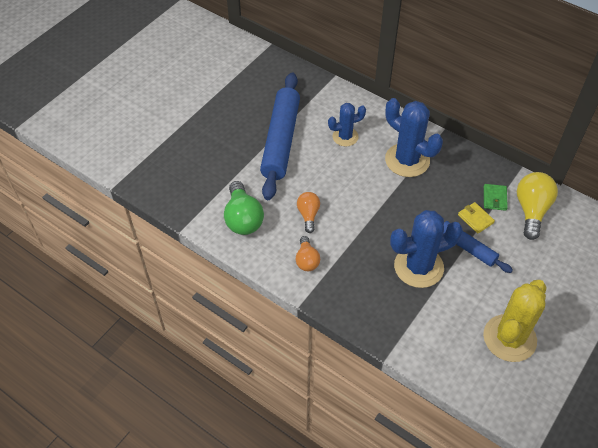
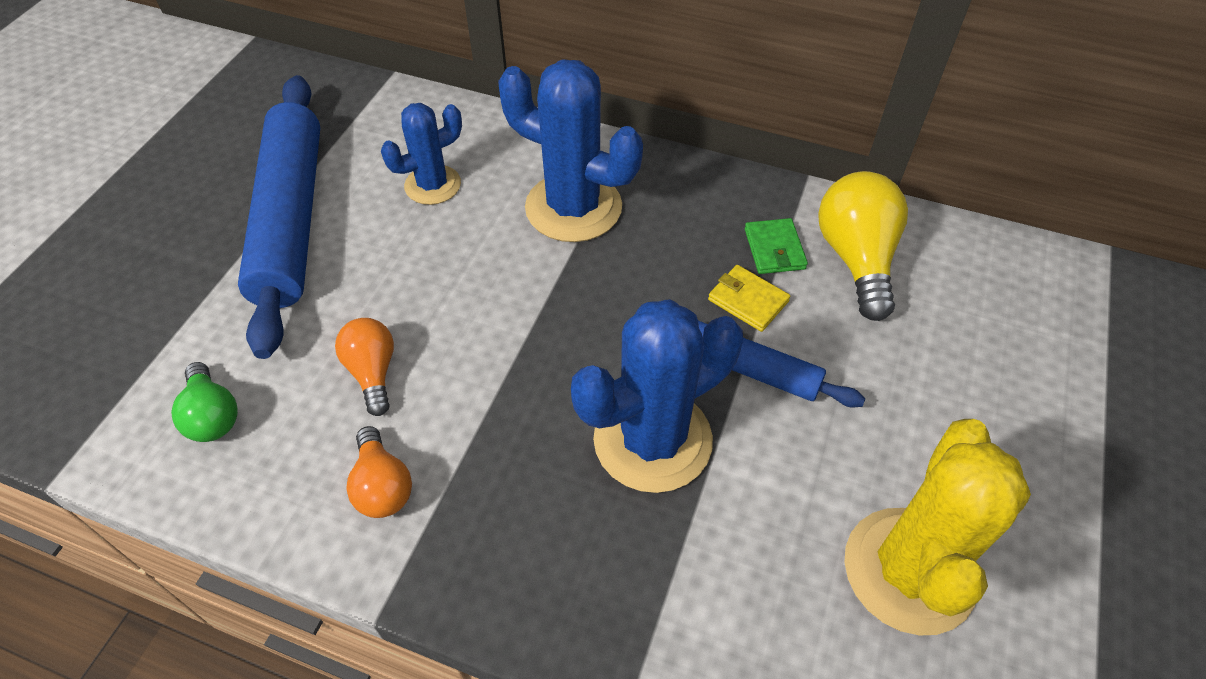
camera: 15 degrees left, 0 degrees up
(243, 218) = (212, 415): green light bulb -> green light bulb, size x0.60

